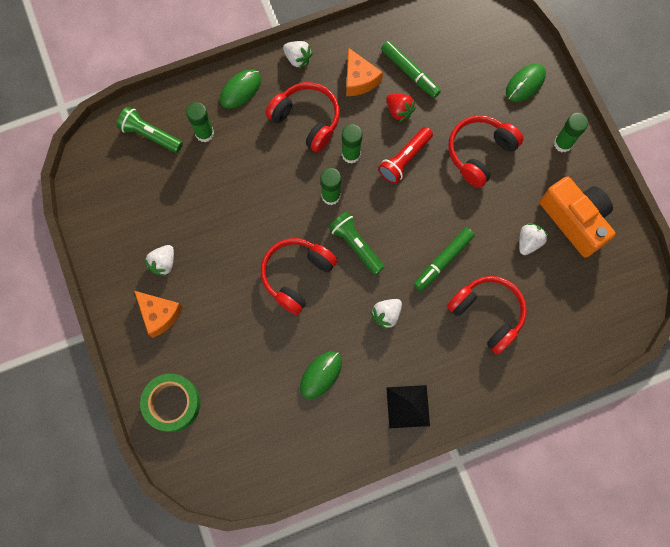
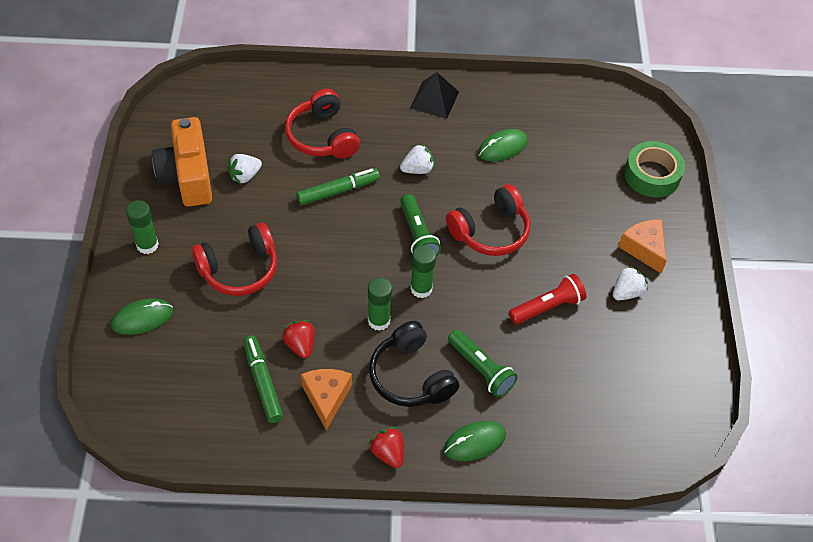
camera: 160 degrees left, 20 degrees down
(150, 135) = (603, 431): green flashlight -> green flashlight (481, 369)
(204, 133) = (537, 408): green glue stick -> none
(297, 58) = (388, 453): white strawberry -> red strawberry
(306, 120) = (411, 376): red headphones -> black headphones
(404, 159) = (323, 294): red flashlight -> red flashlight (547, 307)

